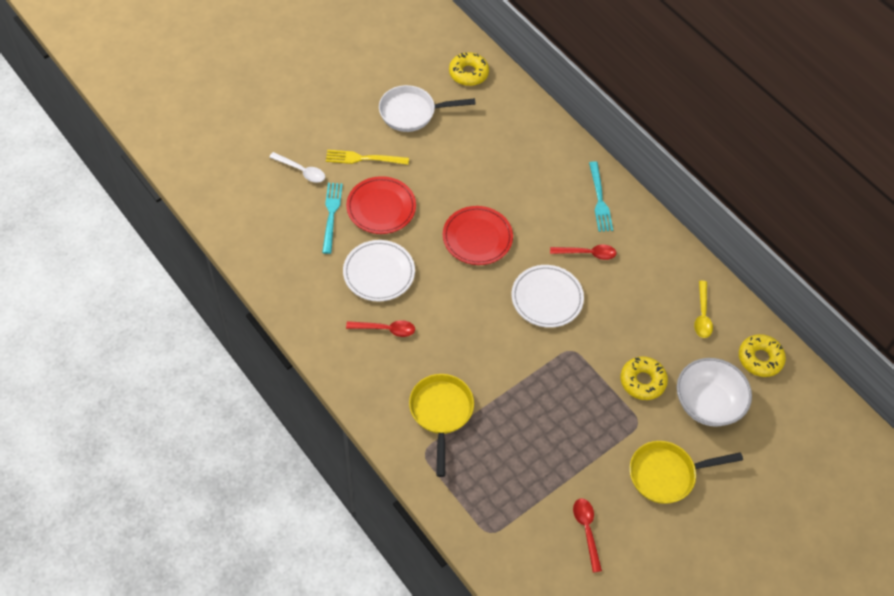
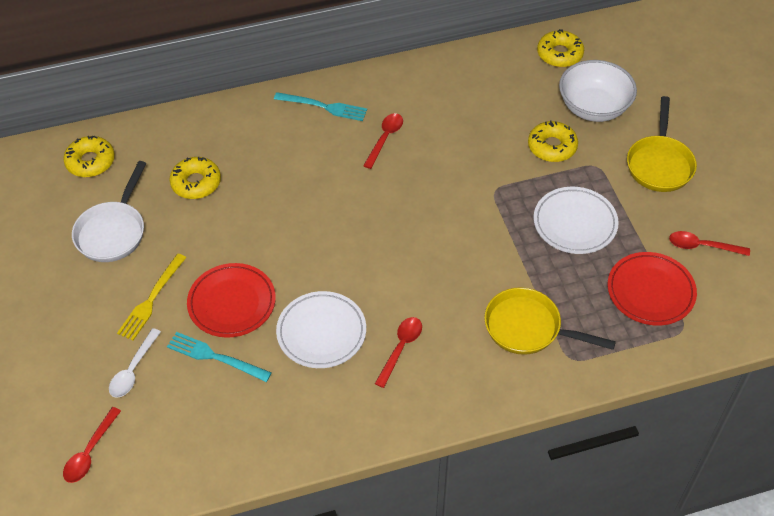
camera: 65 degrees left, 5 degrees down
(231, 173) = (90, 452): none -> red spoon
(301, 171) = (133, 370): white spoon -> white spoon turned 150 degrees clockwise
(477, 238) = (319, 225): red plate -> red plate (650, 291)
(480, 144) = (196, 183): none -> yellow donut
(547, 298) = (424, 190): white plate -> white plate (575, 223)
(702, 315) = (496, 77): yellow spoon -> none

